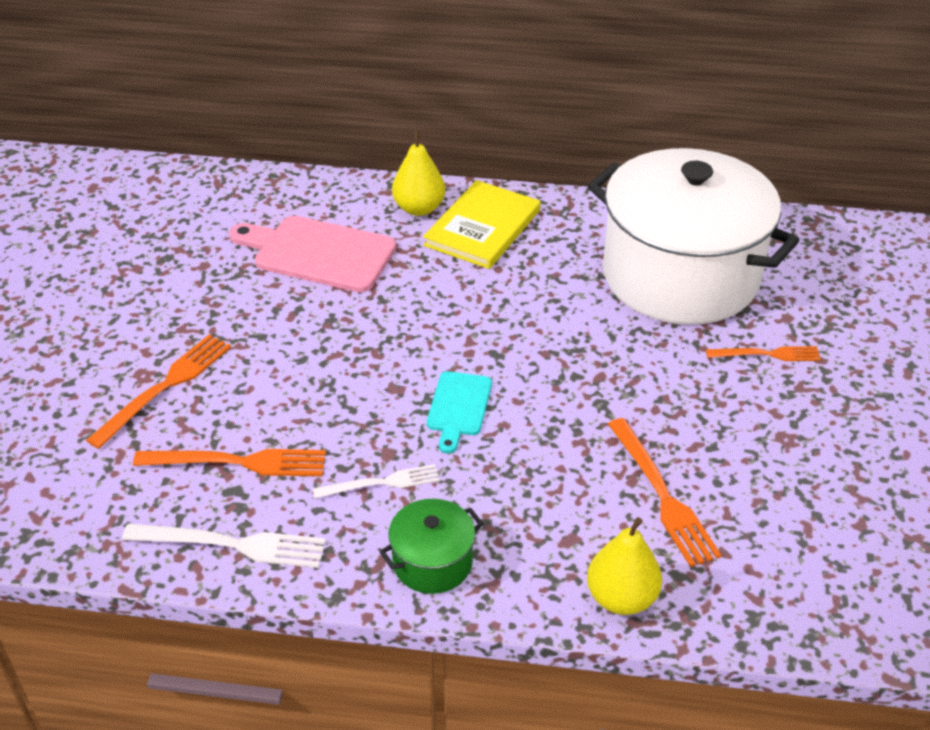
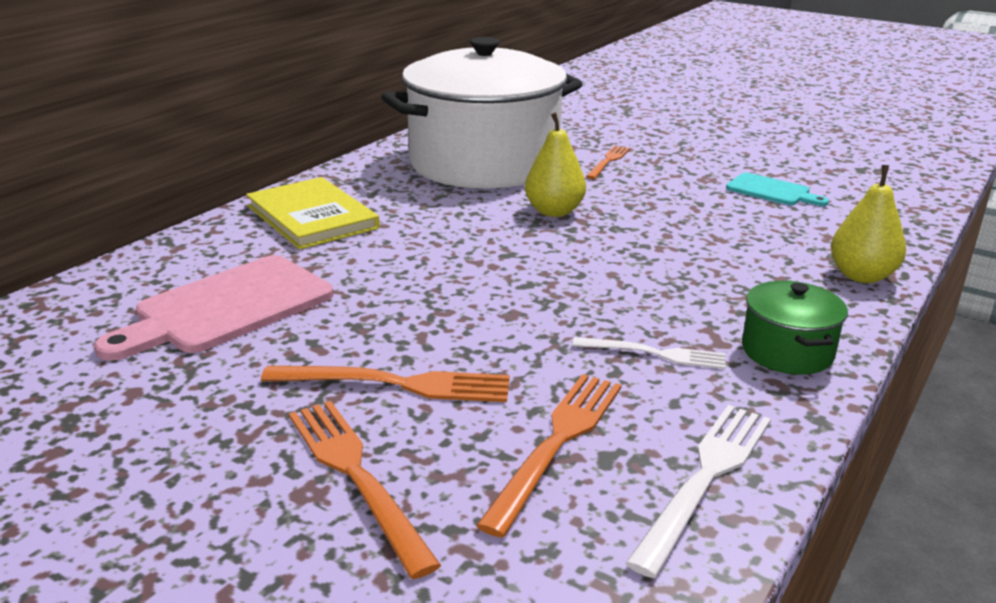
camera: 65 degrees left, 15 degrees down
(381, 483) = (655, 354): white fork -> white fork turned 90 degrees clockwise
(419, 208) = (234, 238): yellow pear -> yellow pear (554, 211)
(458, 407) = (570, 288): turquoise cutting board -> turquoise cutting board (771, 191)
(662, 495) = (746, 232): orange fork -> orange fork (396, 384)

